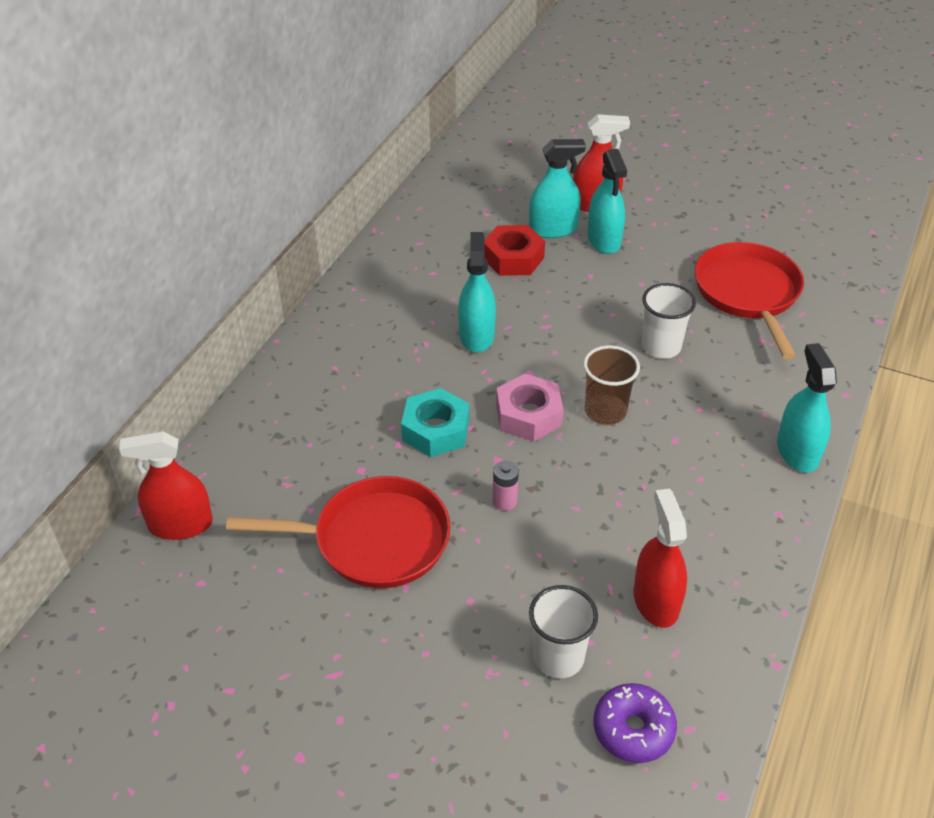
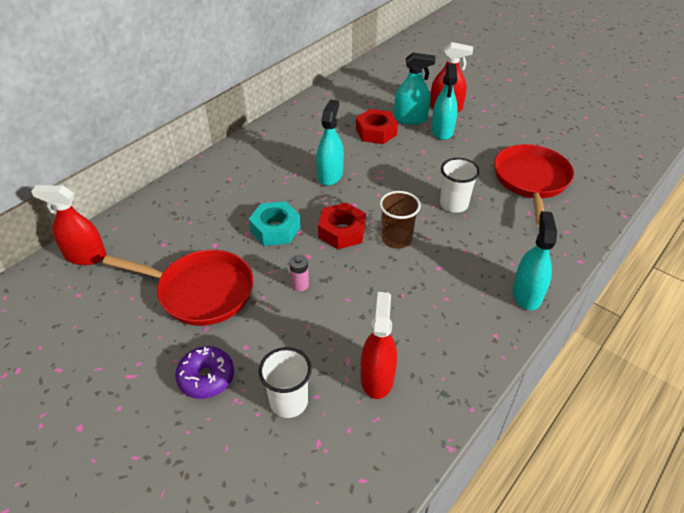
camera: 15 degrees right, 0 degrees up
(528, 415) = (342, 231): pink nut -> red nut
(633, 729) = (320, 469): purple donut -> purple donut (206, 377)

